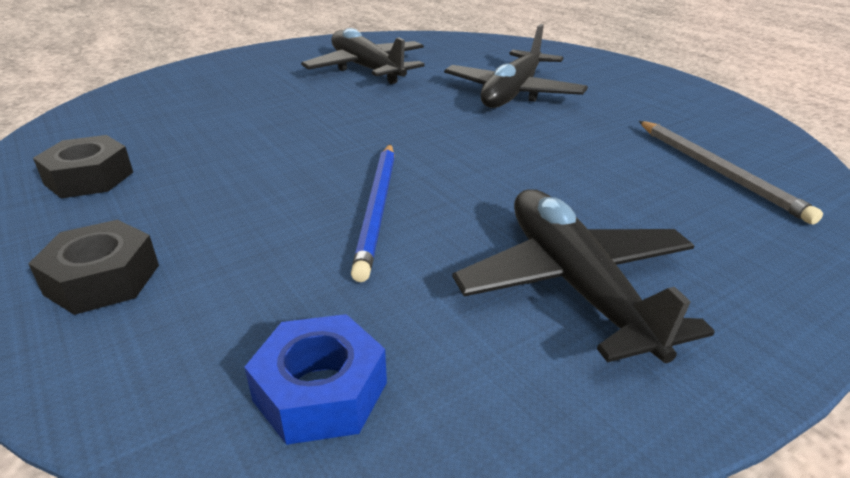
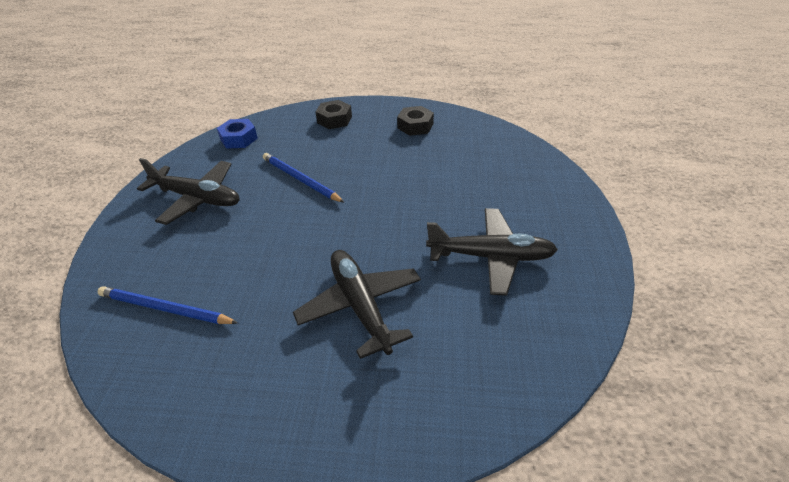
camera: 130 degrees right, 10 degrees up
(717, 171) = (165, 308): grey pencil -> blue pencil

